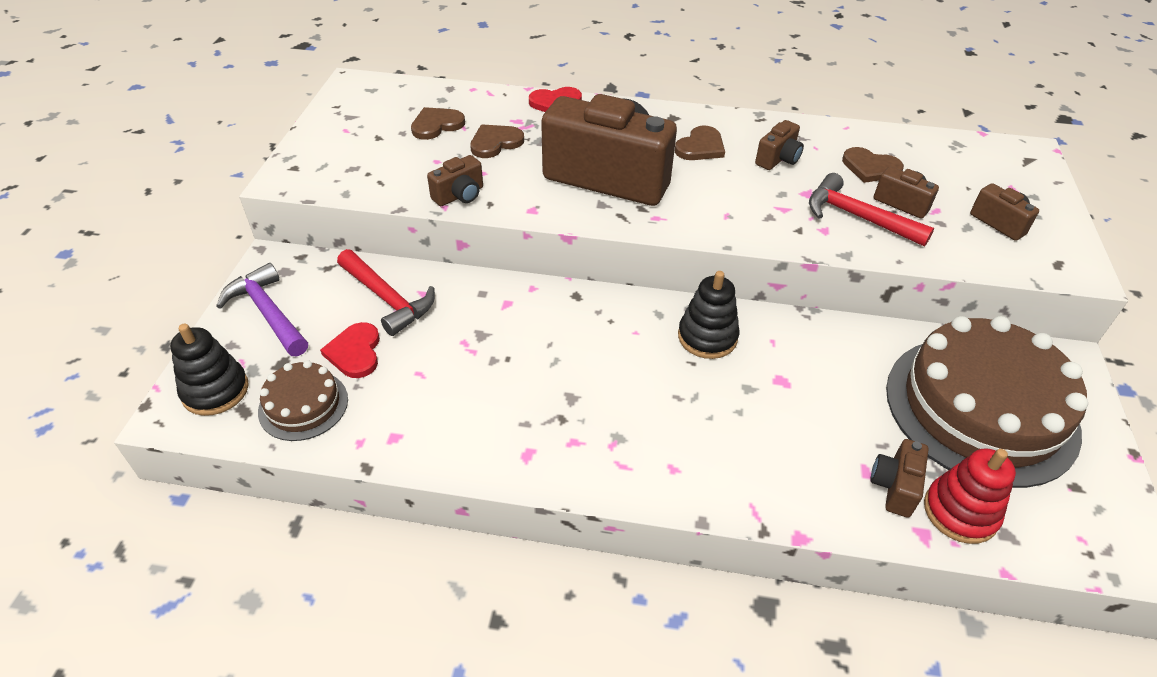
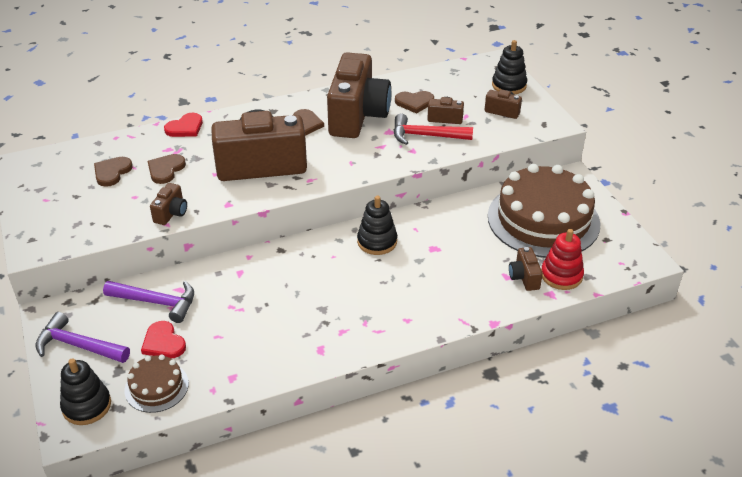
camera: 30 degrees left, 5 degrees down
(388, 299) = (157, 302): red hammer -> purple hammer
(778, 159) = (357, 116): brown camera -> brown camera, size x2.38
(1032, 190) = (509, 85): none -> black stacking toy

